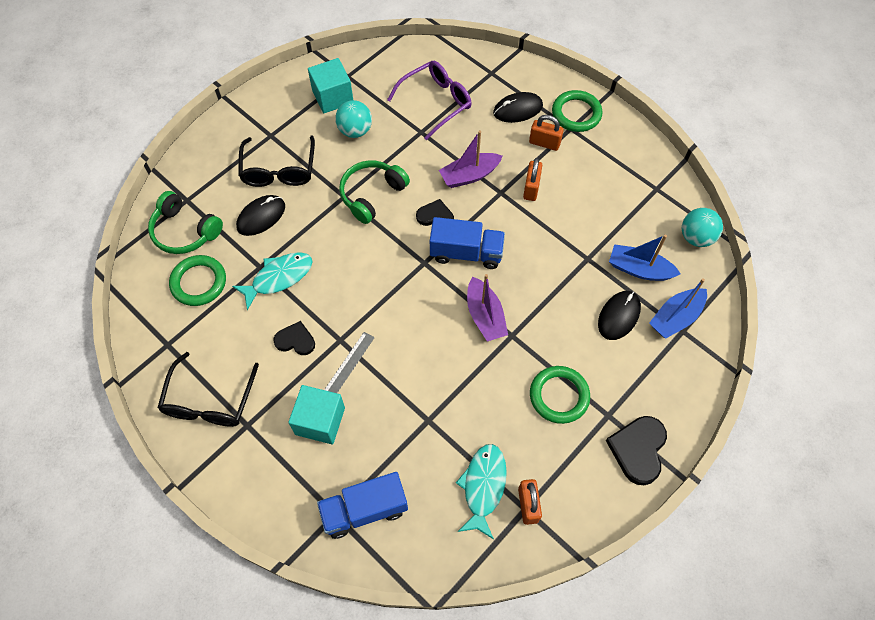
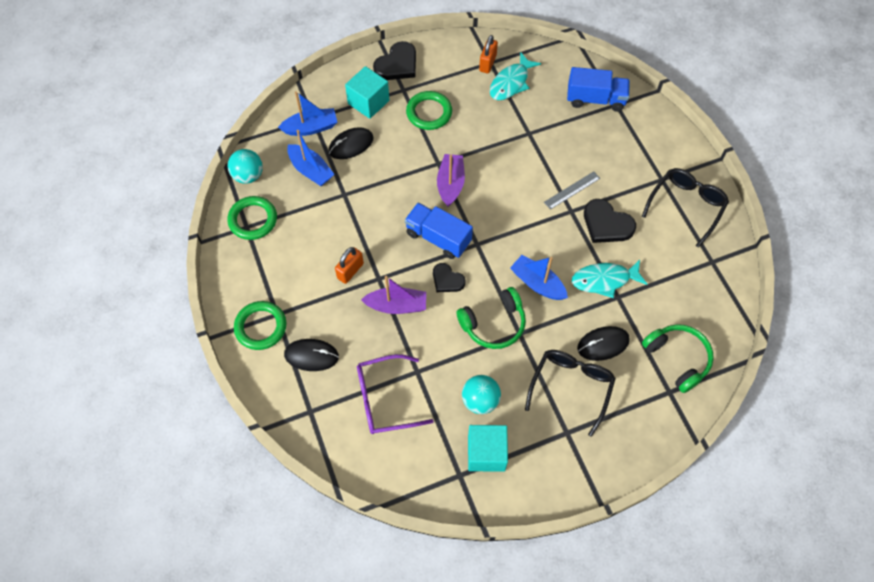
camera: 155 degrees left, 0 degrees up
(199, 282) = (675, 304): green ring -> green ring (253, 220)
(295, 340) = (606, 224): black heart -> black heart, size x1.57
(320, 421) = (607, 161): turquoise cube -> turquoise cube (368, 102)
(345, 248) = (537, 283): none -> blue boat
(544, 143) = (310, 309): orange padlock -> none

